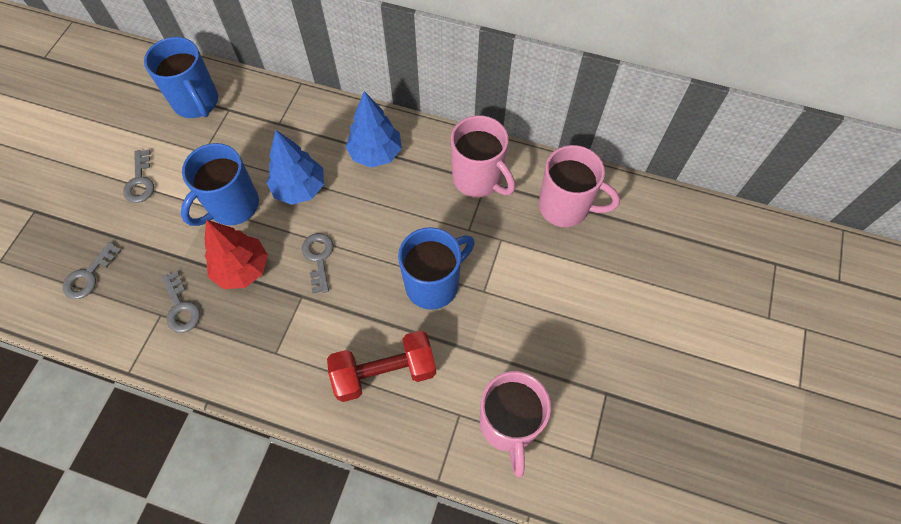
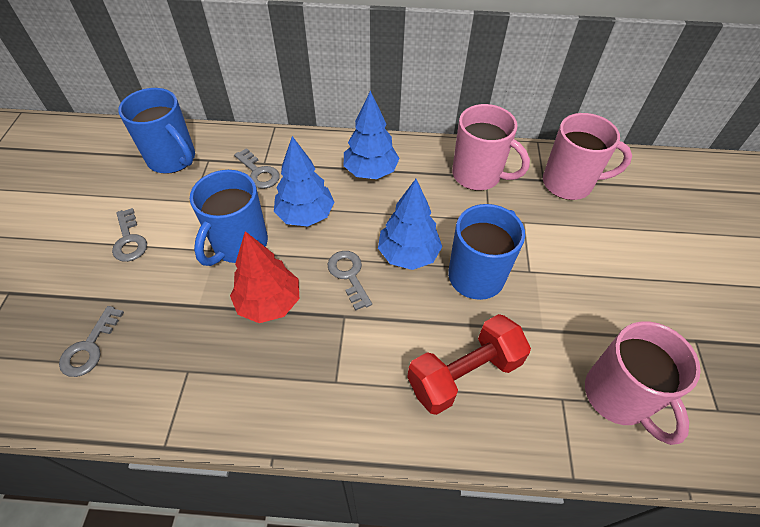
camera: 15 degrees left, 10 degrees down
(181, 307) = (210, 358): grey key -> grey key (259, 172)
(379, 249) = (408, 254): none -> blue tree

